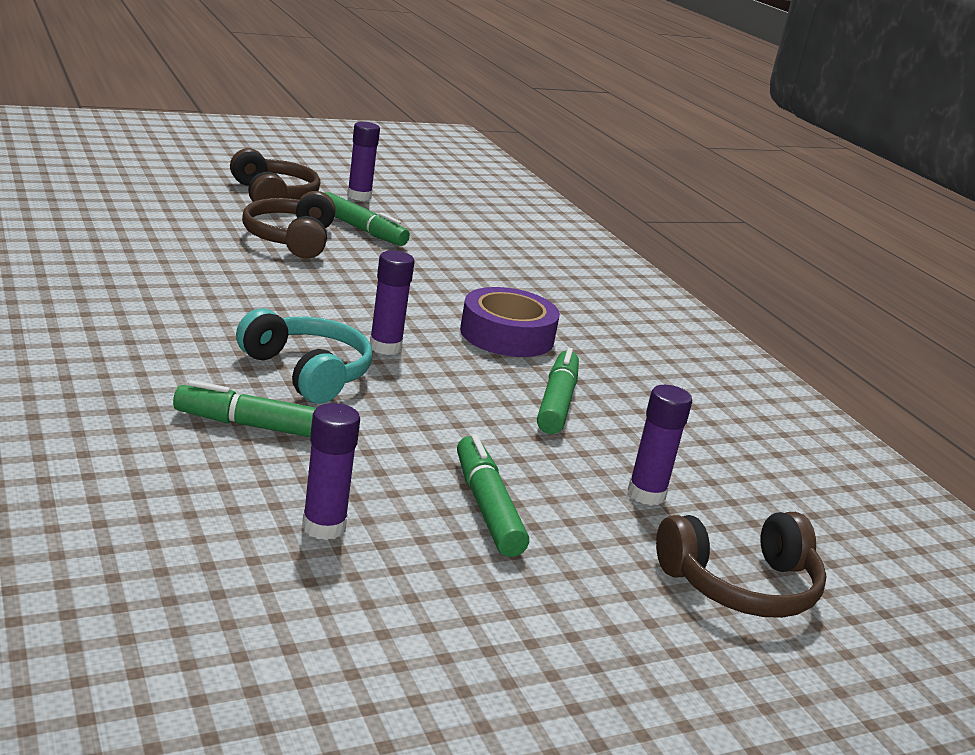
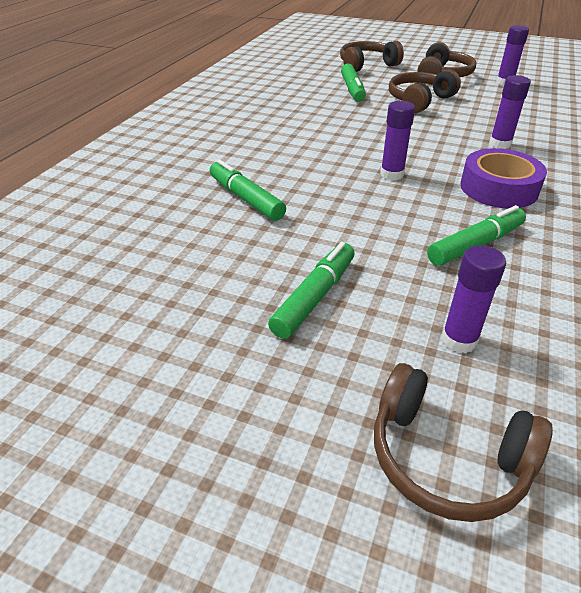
camera: 50 degrees right, 15 degrees up
(147, 193) = (366, 65): none -> brown headphones
(307, 372) = (319, 176): turquoise headphones -> none
(324, 527) = (197, 267): purple glue stick -> purple glue stick (500, 144)
(361, 229) = (478, 102): green marker -> green marker (352, 90)

